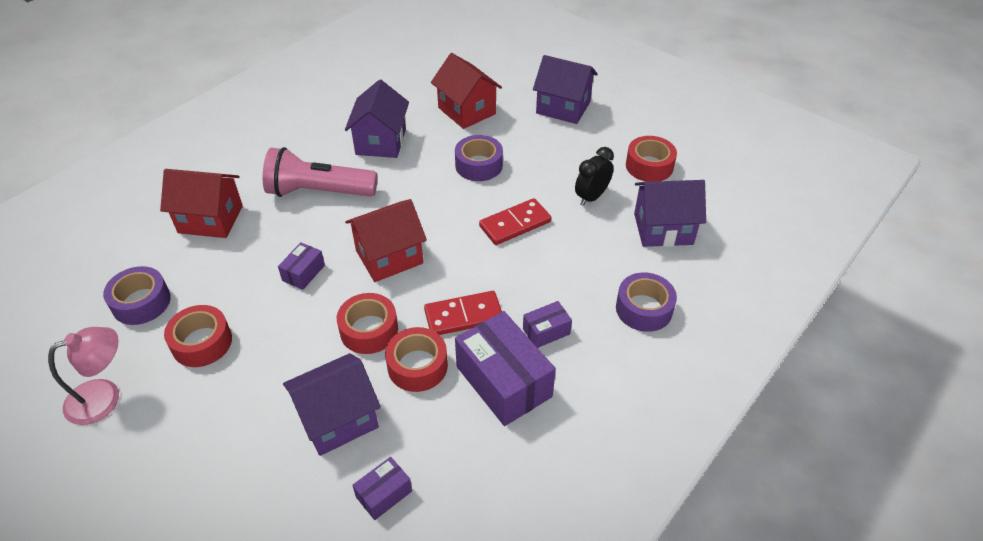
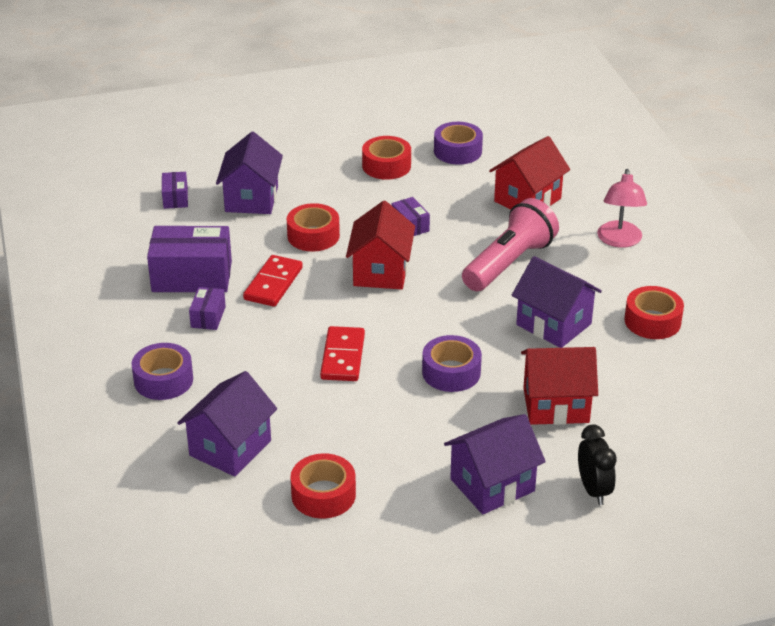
camera: 125 degrees right, 10 degrees down
(104, 397) = (380, 123): pink lamp -> pink lamp (619, 241)
(417, 366) = (253, 245): red tape -> red tape (652, 321)
(591, 197) = (324, 424): black clock -> black clock (593, 490)

